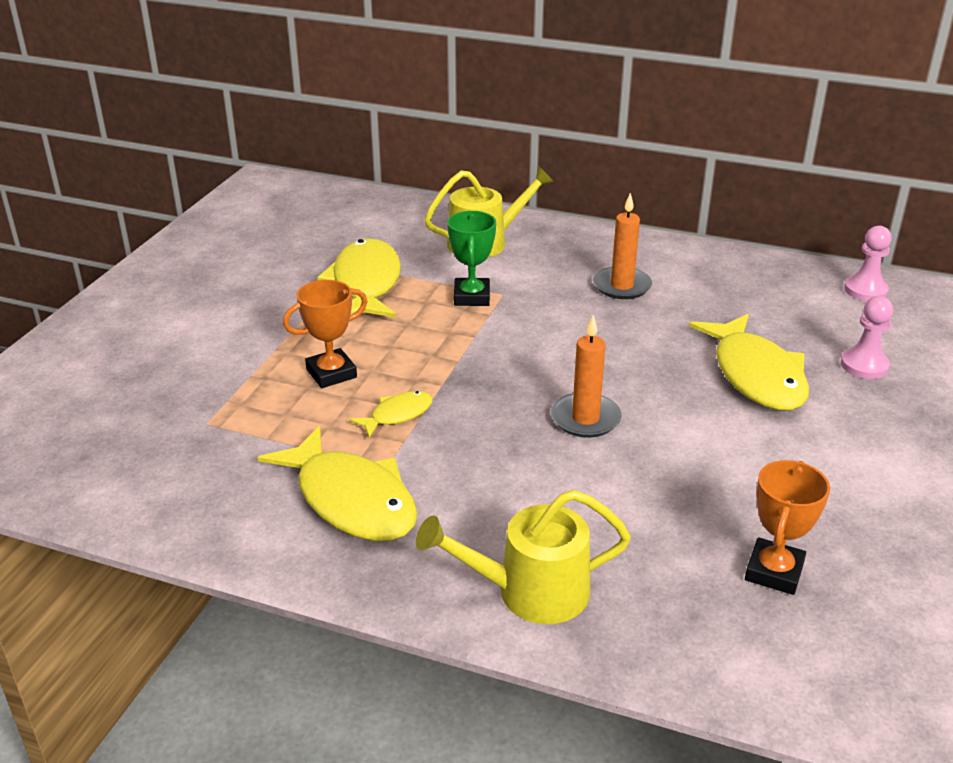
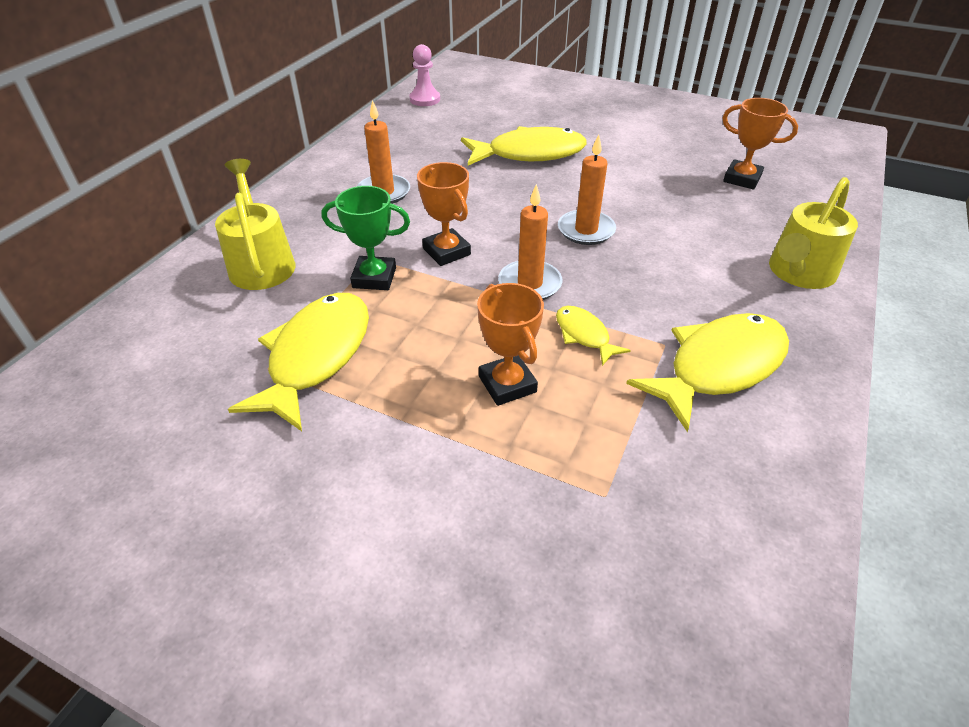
camera: 85 degrees left, 10 degrees up
(366, 283) = (316, 356): yellow fish -> yellow fish turned 105 degrees clockwise
(475, 381) = (529, 284): none -> orange candle
(521, 331) = (446, 252): none -> orange trophy
(529, 592) = (798, 273): yellow watering can -> yellow watering can turned 45 degrees clockwise
(864, 365) = (520, 116): pink pawn -> none

